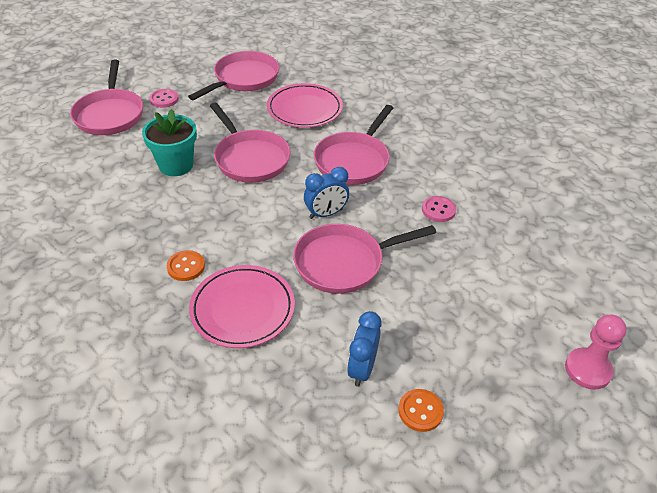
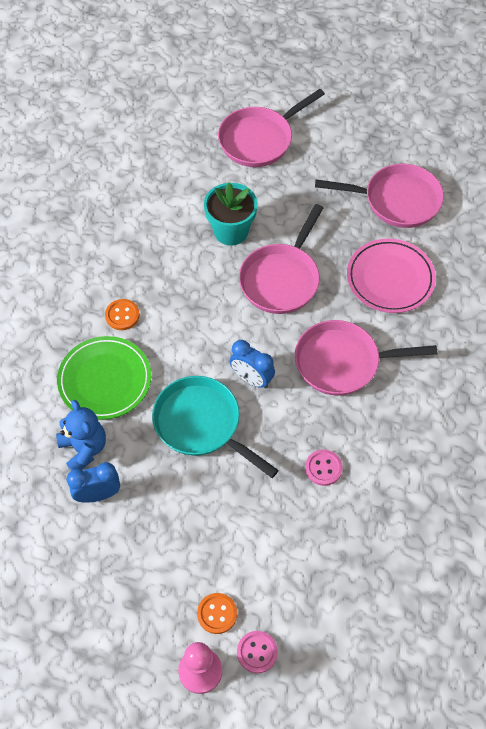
camera: 60 degrees right, 15 degrees up
(164, 99) = (312, 162): pink button -> pink button (257, 652)
(242, 309) = (105, 380): pink plate -> green plate
(304, 358) = (84, 449): none -> blue teddy bear
(344, 262) = (201, 424): pink pan -> turquoise pan
(420, 411) = (82, 555): orange button -> orange button (217, 614)

